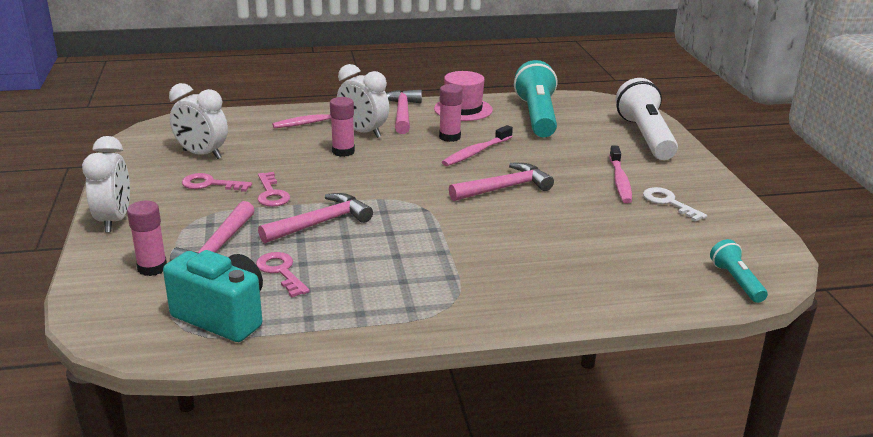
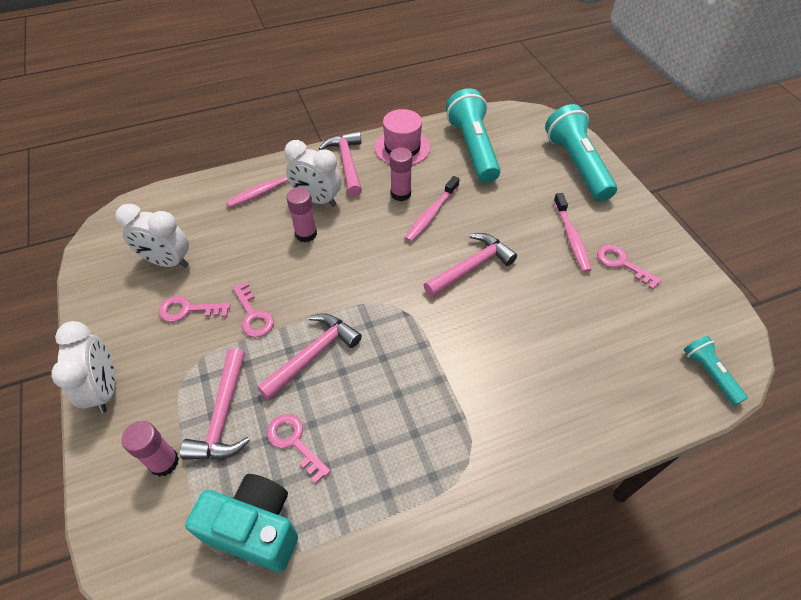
camera: 10 degrees left, 25 degrees up
(646, 137) = (577, 165): white flashlight -> turquoise flashlight
(668, 202) = (622, 264): white key -> pink key

